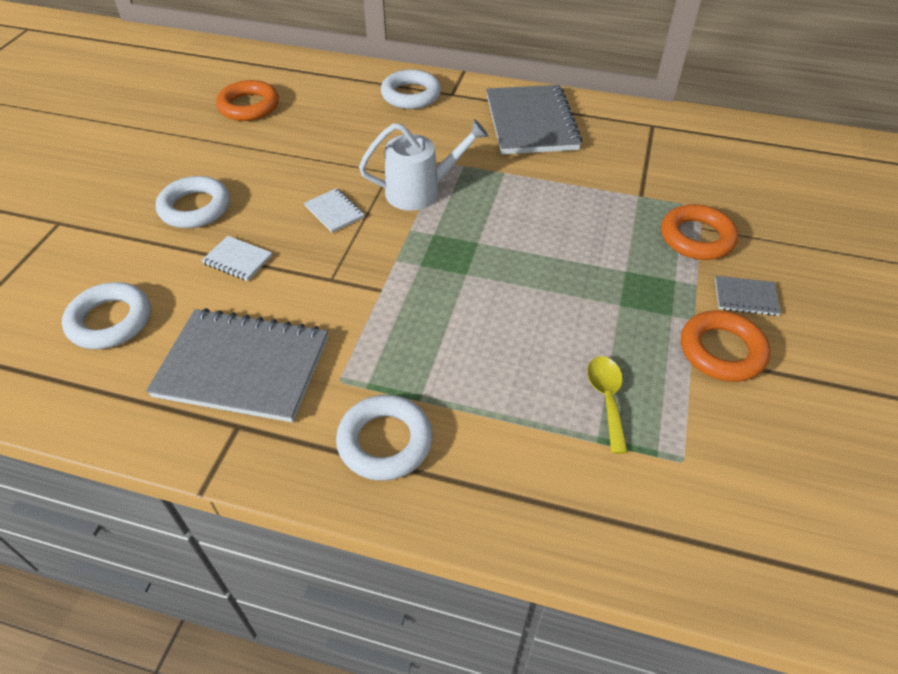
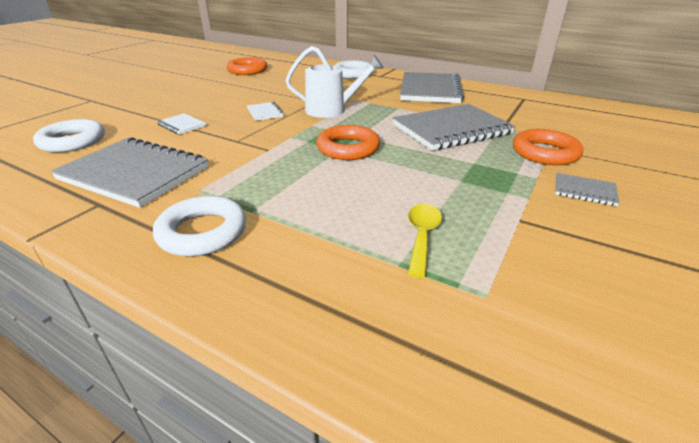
camera: 15 degrees right, 15 degrees down
(195, 208) = (177, 102): white ring -> none
(584, 210) = (451, 129): none -> grey notebook
(721, 351) = (551, 221): orange ring -> orange ring (348, 148)

